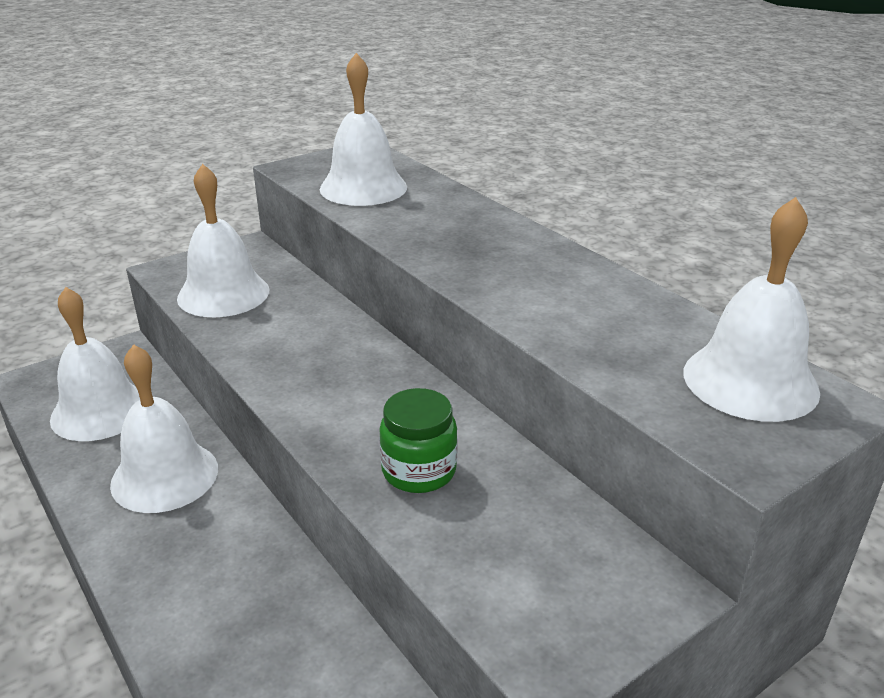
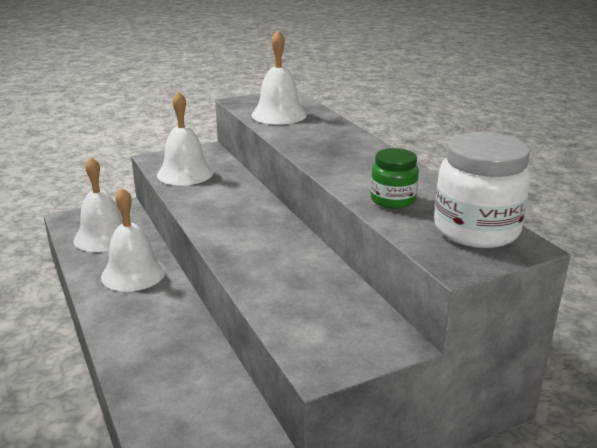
camera: 10 degrees right, 5 degrees down
(419, 471) = (274, 272): green jar -> green jar (393, 200)
(750, 381) = (476, 230): white bell -> white jar

